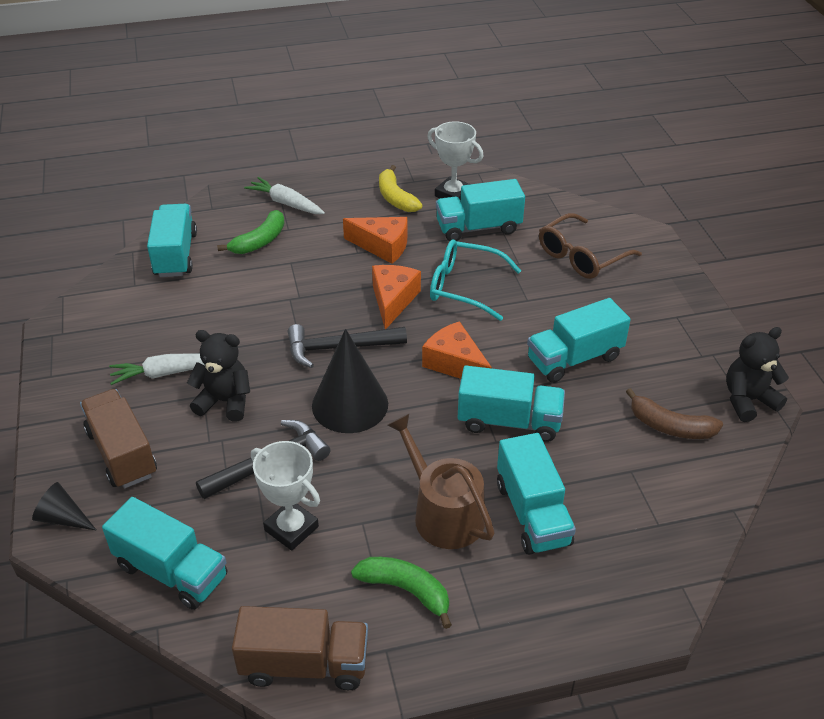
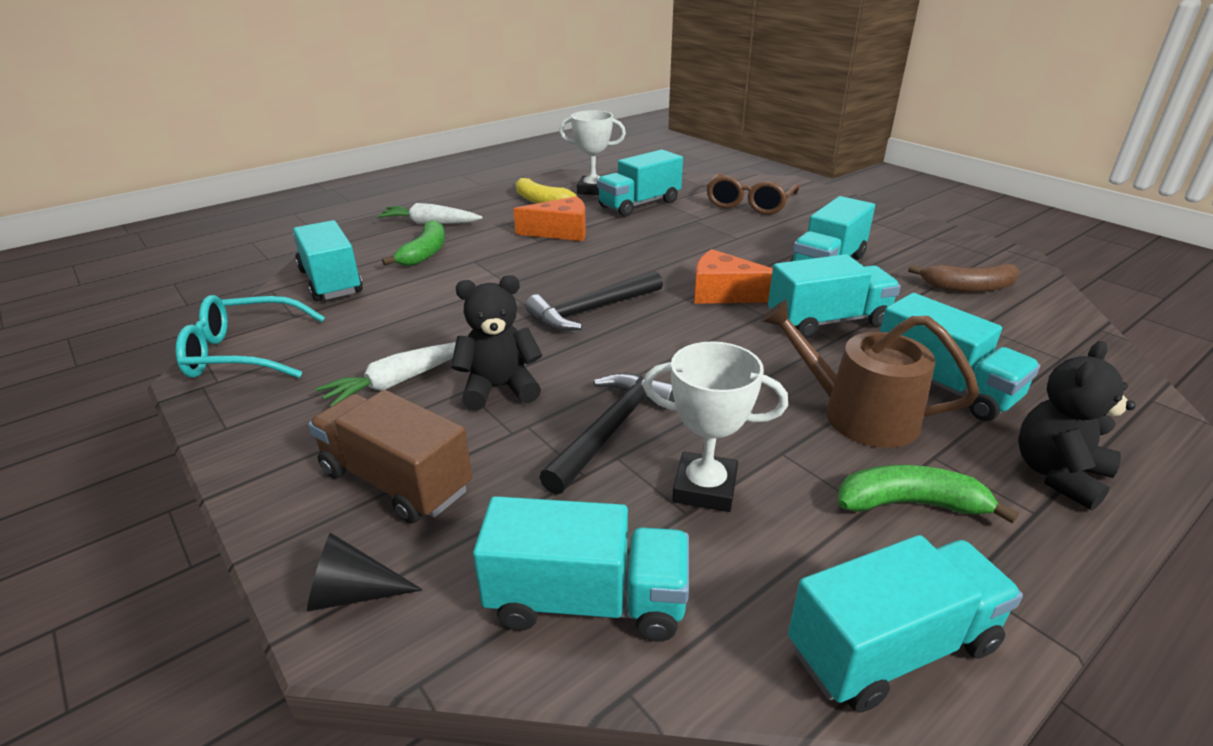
camera: 25 degrees left, 10 degrees down
(304, 664) = (891, 648): brown truck -> turquoise truck
(350, 404) = (652, 351): black cone -> none
(393, 300) = (611, 264): orange cheese -> none
(464, 287) = (670, 241): turquoise glasses -> turquoise glasses (244, 353)
(748, 400) = (1000, 256): black teddy bear -> black teddy bear (1058, 474)

